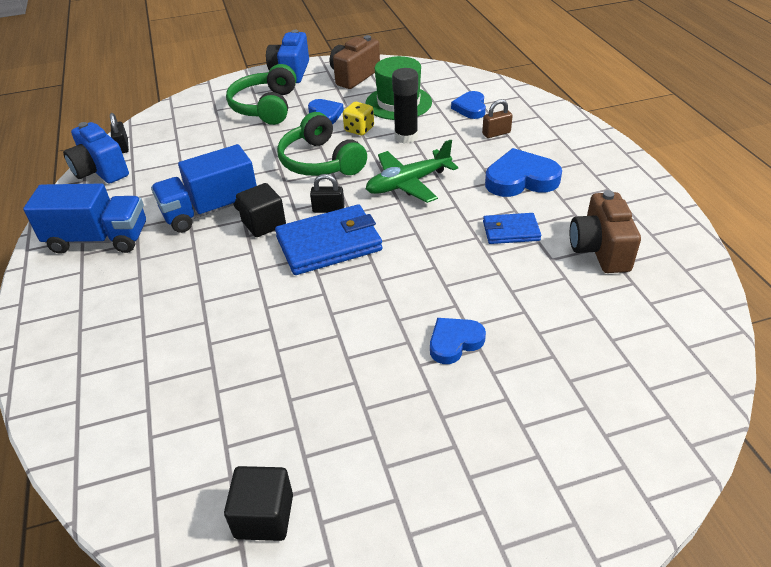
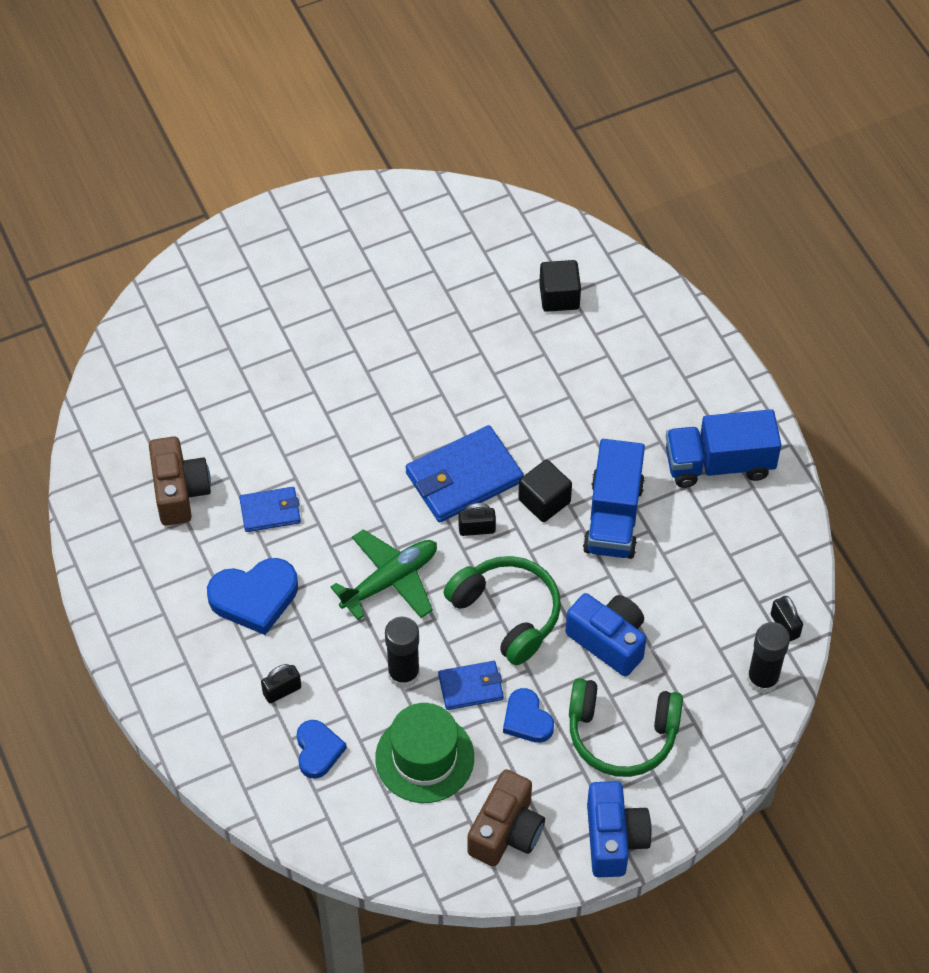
camera: 170 degrees right, 15 degrees up
(100, 171) = (785, 575): blue camera -> blue camera (608, 641)
(157, 124) = (762, 679): none -> black glue stick
(211, 210) = (613, 517): blue truck -> blue truck turned 135 degrees clockwise
(264, 516) = (451, 229): black cube -> black cube (559, 297)
(265, 107) = (621, 734): green headphones -> green headphones turned 105 degrees clockwise
(359, 129) = (471, 687): yellow dice -> blue wallet
(454, 342) = (325, 373): blue heart -> none
(496, 133) = (282, 690): brown padlock -> black padlock

